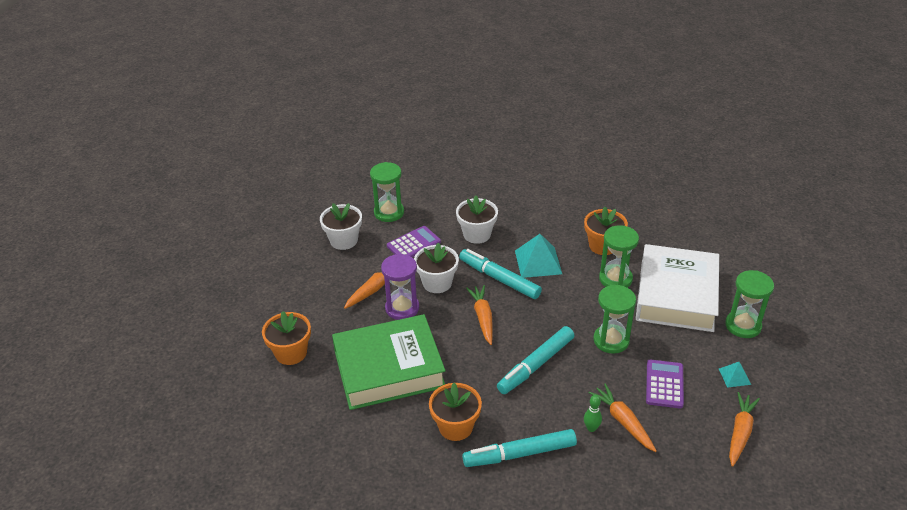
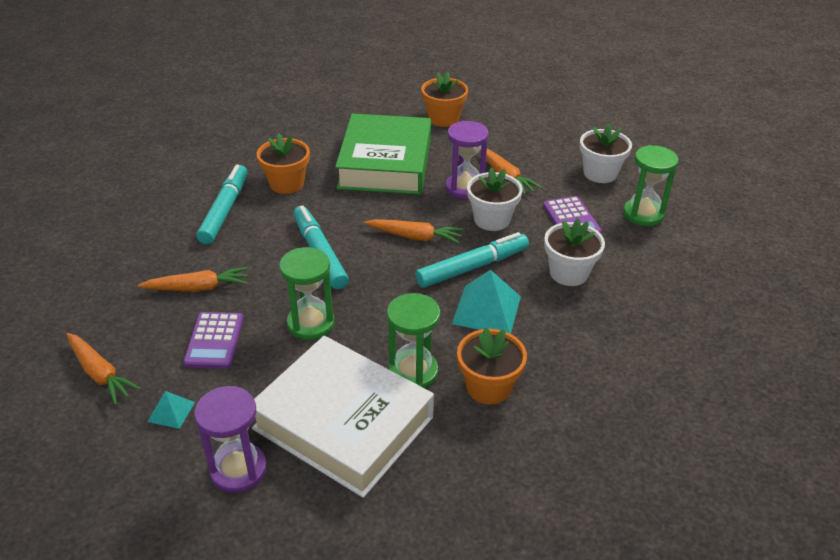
camera: 110 degrees right, 0 degrees up
(591, 428) = (210, 263): green bowling pin -> none
(664, 384) = (214, 341): purple calculator -> purple calculator turned 60 degrees clockwise
(743, 325) = (238, 469): green hourglass -> purple hourglass

